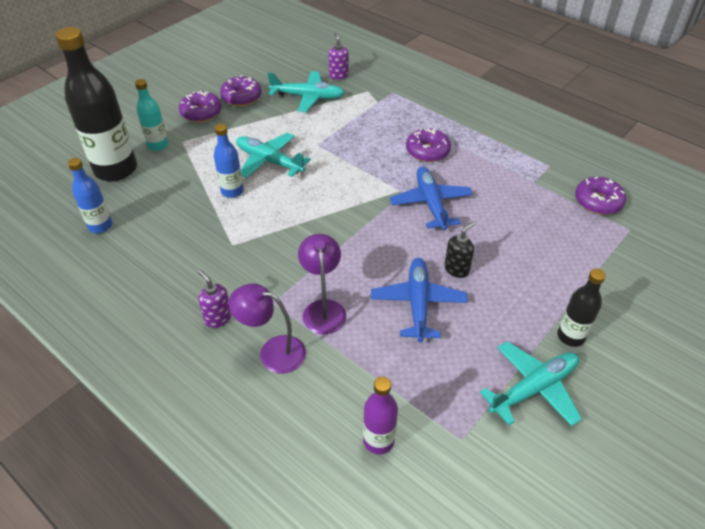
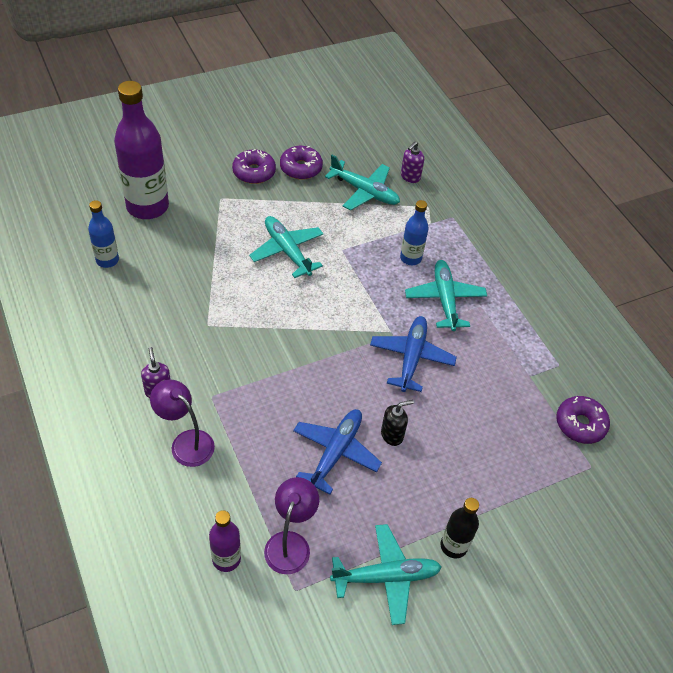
camera: 20 degrees right, 5 degrees up
(116, 170) = (147, 206): black bottle -> purple bottle
(158, 145) = (196, 194): turquoise bottle -> none
(232, 191) = (236, 270): blue bottle -> blue bottle (410, 258)
(323, 309) = (250, 421): purple lamp -> purple lamp (290, 543)
(338, 75) = (410, 177): purple soap dispenser -> purple soap dispenser turned 150 degrees counterclockwise
(427, 151) = (445, 299): purple donut -> turquoise plane

